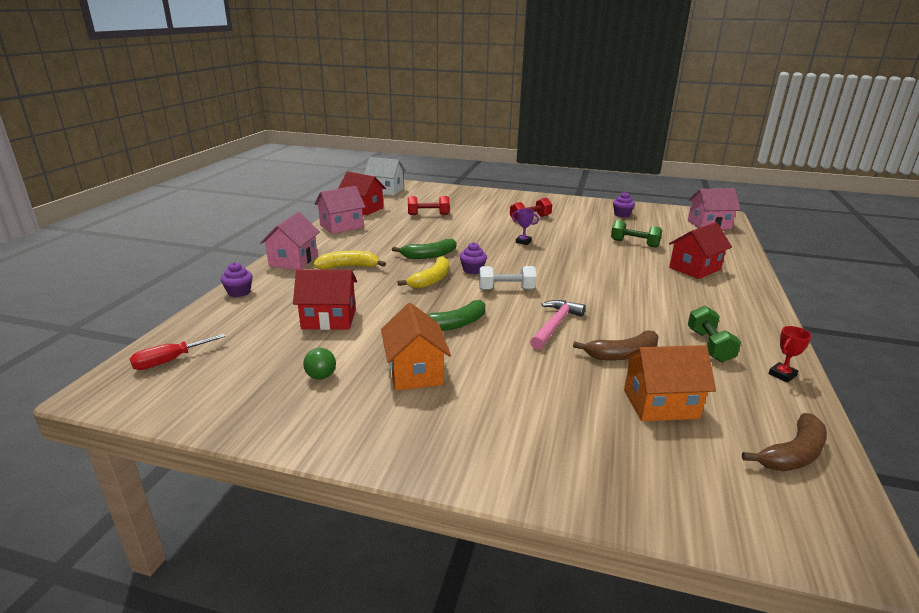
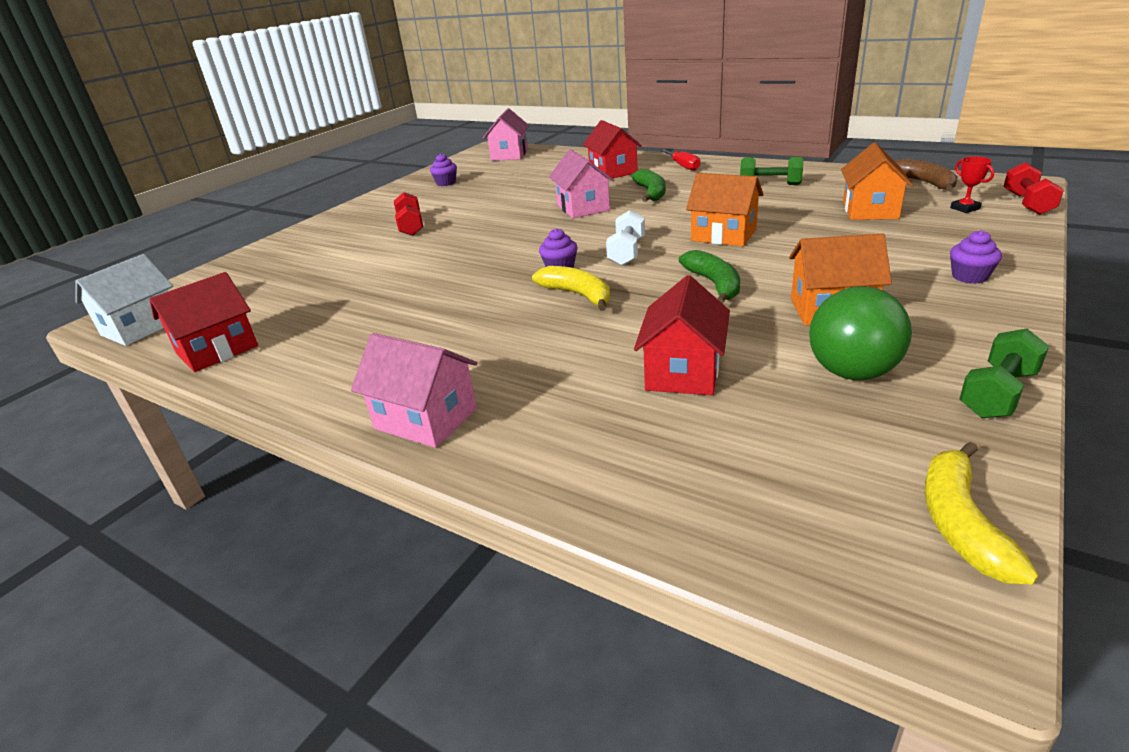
camera: 70 degrees left, 5 degrees up
(169, 361) = (823, 535): red screwdriver -> red screwdriver (683, 166)
(239, 292) = (546, 476): purple cupcake -> purple cupcake (969, 276)
(321, 376) = (852, 372): green ball -> green ball, size x2.05
(341, 226) = (290, 371): pink house -> pink house (583, 208)
(348, 267) = (492, 359): yellow banana -> yellow banana (960, 523)
(428, 214) = (319, 291): red dumbbell -> red dumbbell (1027, 203)
(429, 255) = (491, 294): green banana -> green banana (651, 193)
(523, 242) = (487, 235): purple trophy -> none
(555, 325) = (723, 235): pink hammer -> orange house
(622, 354) = (786, 214): brown banana -> none
(634, 243) = (535, 186): green dumbbell -> green dumbbell (997, 393)
(782, 375) = (816, 171): red trophy -> red trophy (965, 208)

